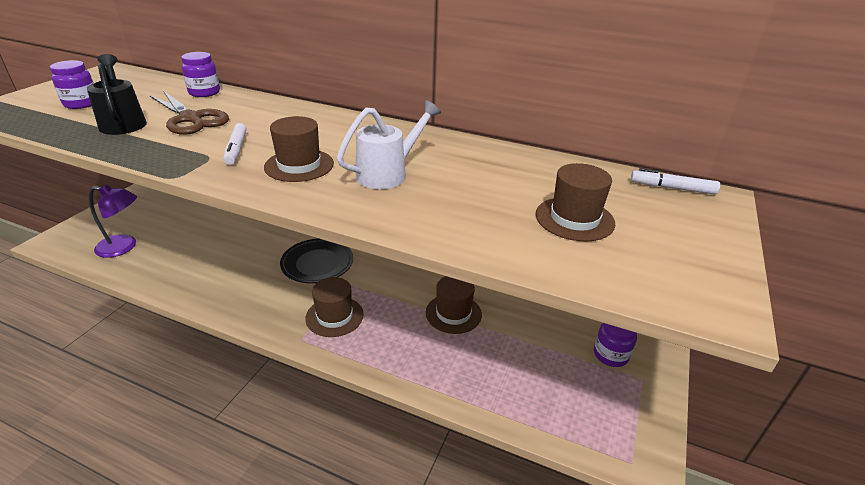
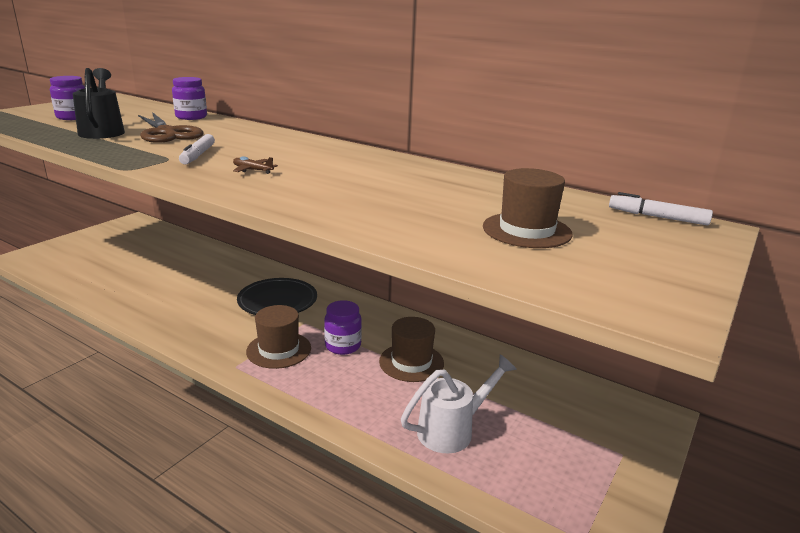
camera: 10 degrees right, 10 degrees down
(124, 247) = (90, 268): purple lamp -> none
(299, 165) = (252, 170): brown hat -> brown plane
(388, 174) = (340, 183): white watering can -> white watering can (452, 430)
(610, 355) = (588, 425): purple jar -> purple jar (343, 346)

